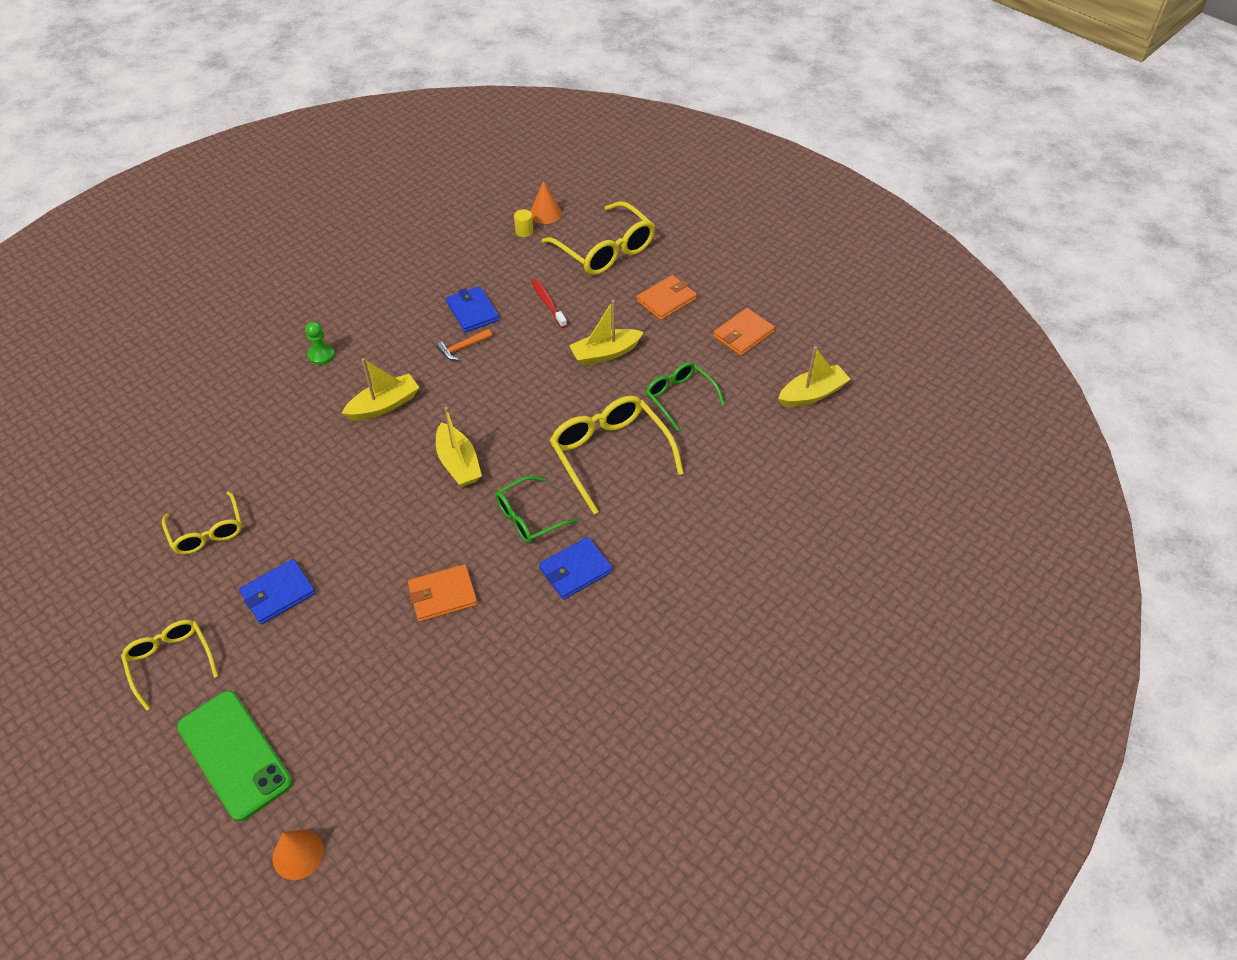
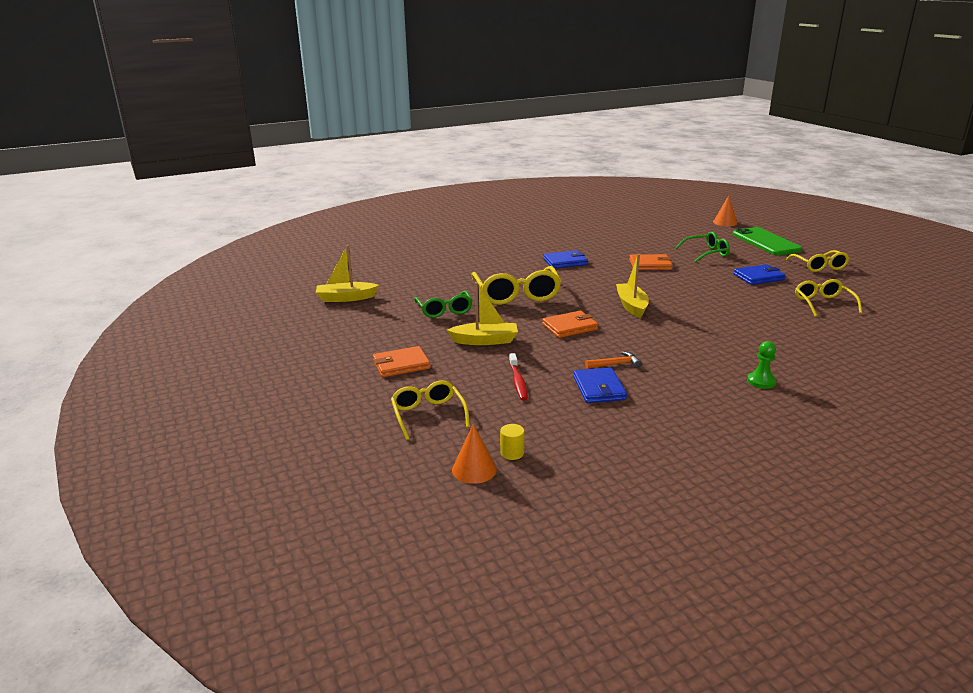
camera: 160 degrees left, 25 degrees down
(384, 405) = (692, 341): yellow boat -> none
(528, 517) = (587, 280): green glasses -> green glasses (707, 253)
(605, 250) = (428, 415): yellow glasses -> yellow glasses, size x0.62
(743, 334) = (358, 333): orange wallet -> orange wallet (570, 327)

